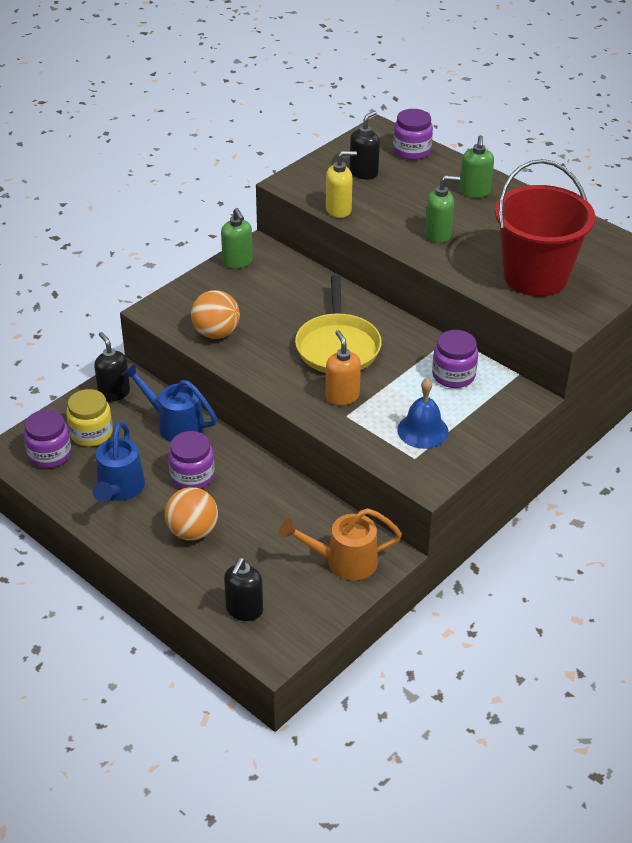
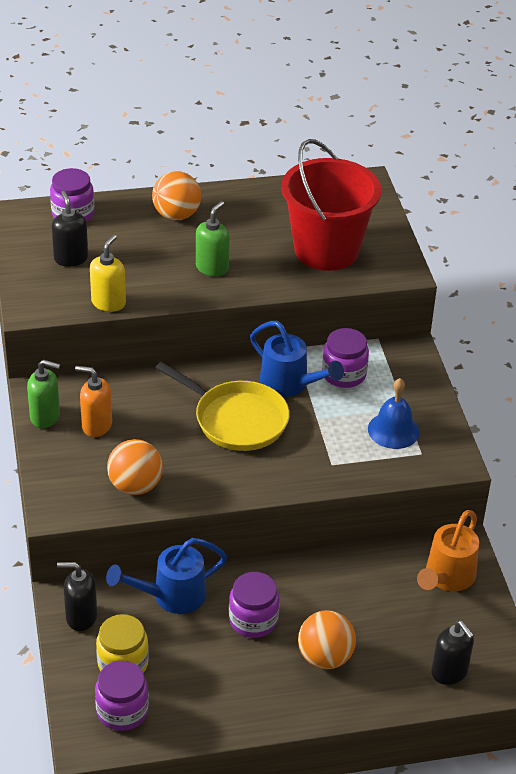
camera: 55 degrees left, 0 degrees up
(119, 489) = (222, 682): blue watering can -> blue watering can (289, 384)
(342, 396) = (305, 453): orange soap dispenser -> orange soap dispenser (96, 425)
(474, 192) = (176, 215): green soap dispenser -> orange ball

